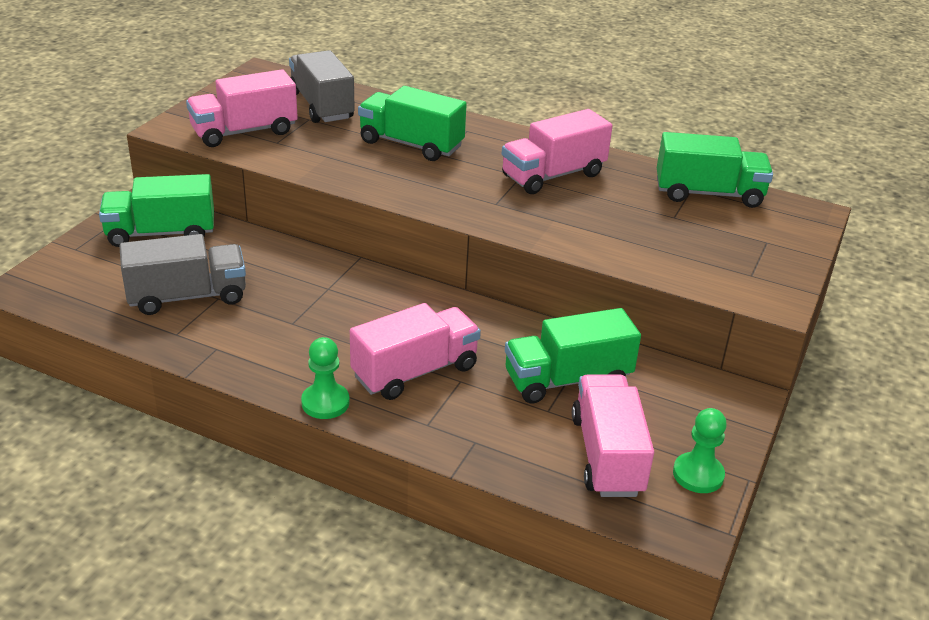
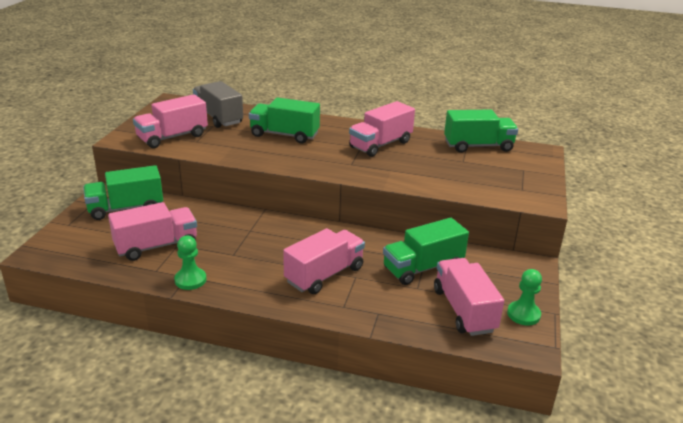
camera: 10 degrees left, 5 degrees down
(187, 297) = (156, 246): grey truck -> pink truck
(325, 403) = (272, 301): green pawn -> green pawn (190, 280)

